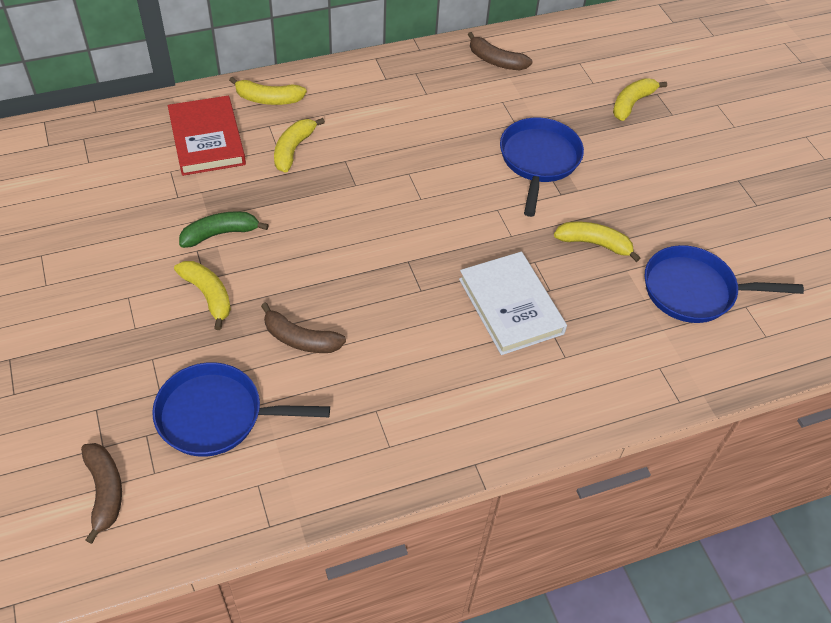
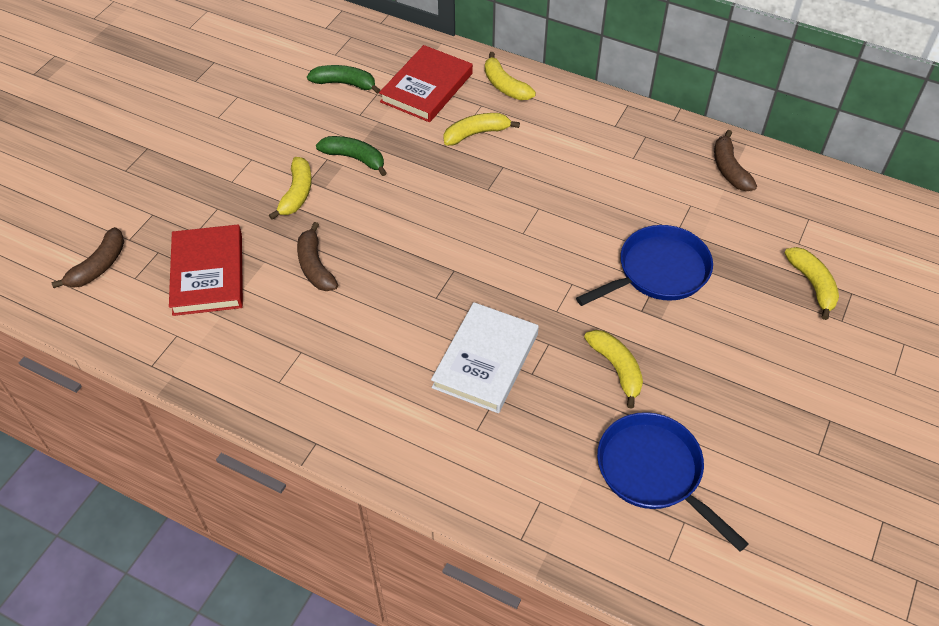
camera: 50 degrees right, 0 degrees up
(130, 180) = (345, 83): none -> green banana
(217, 415) = (208, 273): blue pan -> red book
(632, 103) = (812, 284): yellow banana -> yellow banana turned 75 degrees clockwise

